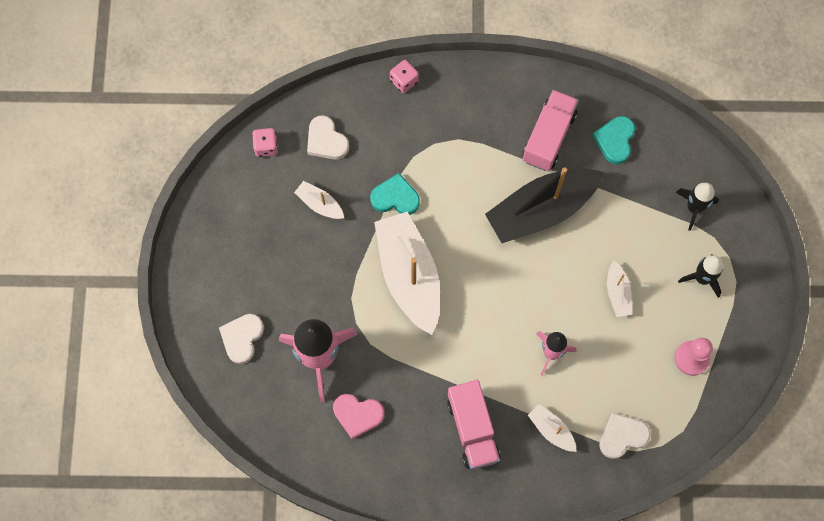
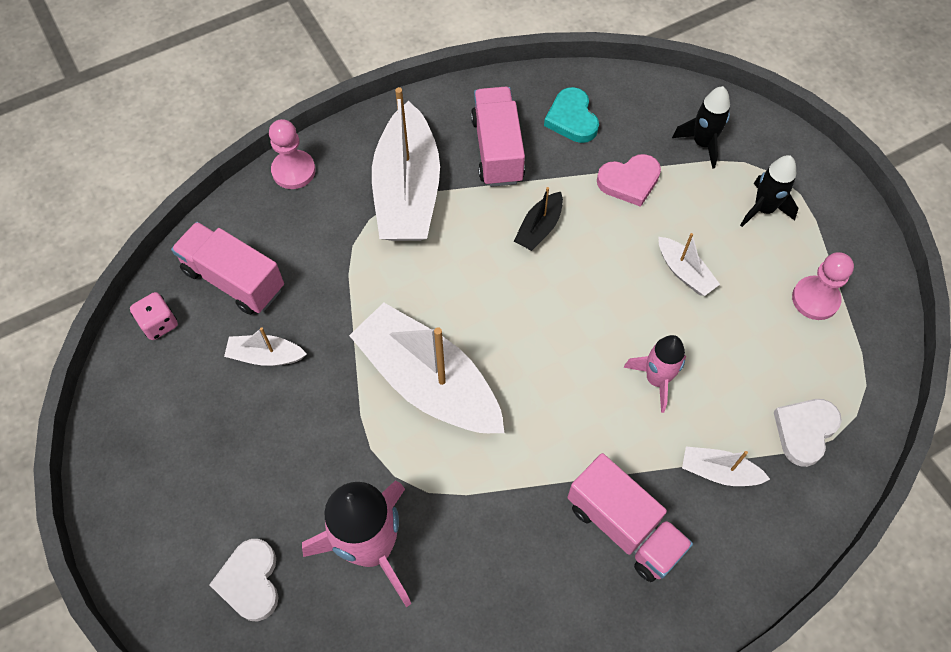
camera: 30 degrees left, 10 degrees down
(326, 141) = (234, 279): white heart -> pink truck
(357, 415) = (466, 595): pink heart -> pink heart (629, 181)
(395, 197) = (357, 301): turquoise heart -> none
(404, 81) = (293, 171): pink dice -> pink pawn
(470, 136) = (407, 191): none -> white boat
(541, 210) = (539, 228): black boat -> black boat, size x0.45

